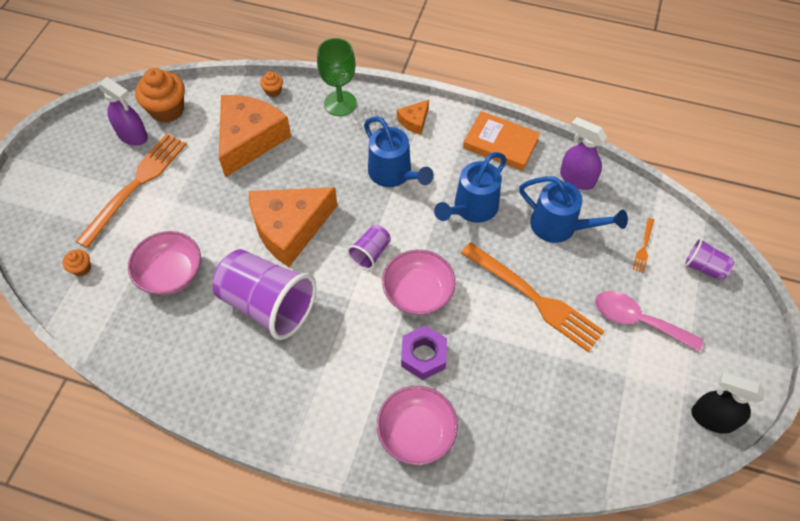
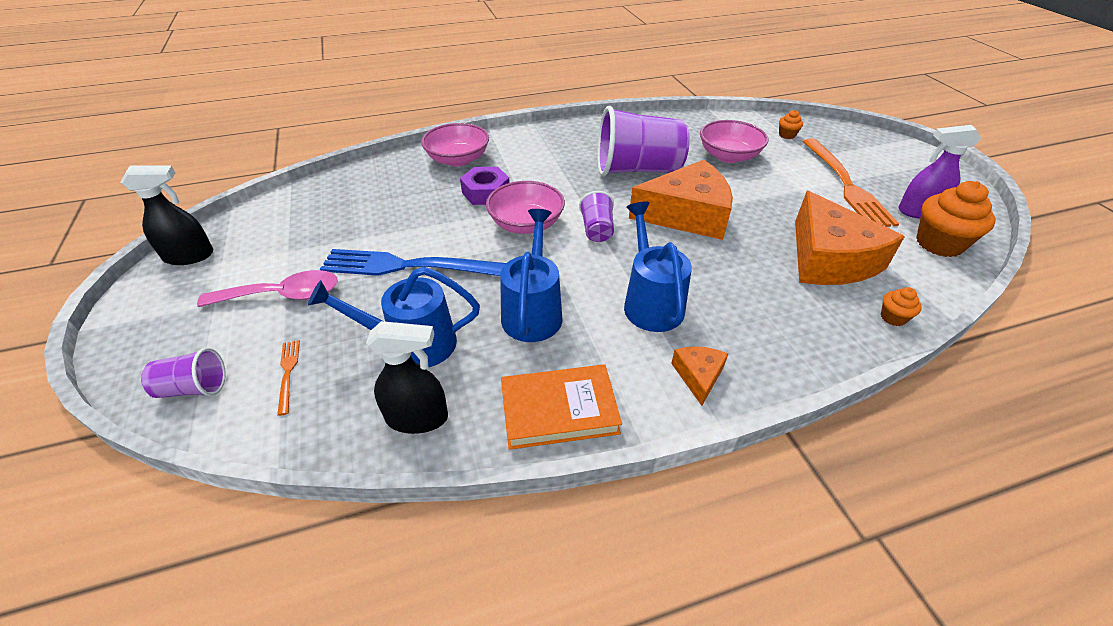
camera: 145 degrees right, 15 degrees down
(290, 228) = (686, 215): orange cheese -> orange cheese turned 60 degrees clockwise
(340, 103) = (807, 346): green goblet -> none
(394, 174) = (650, 302): blue watering can -> blue watering can turned 60 degrees clockwise
(534, 298) = (408, 266): orange fork -> blue fork
(576, 178) = (417, 418): purple spray bottle -> black spray bottle

